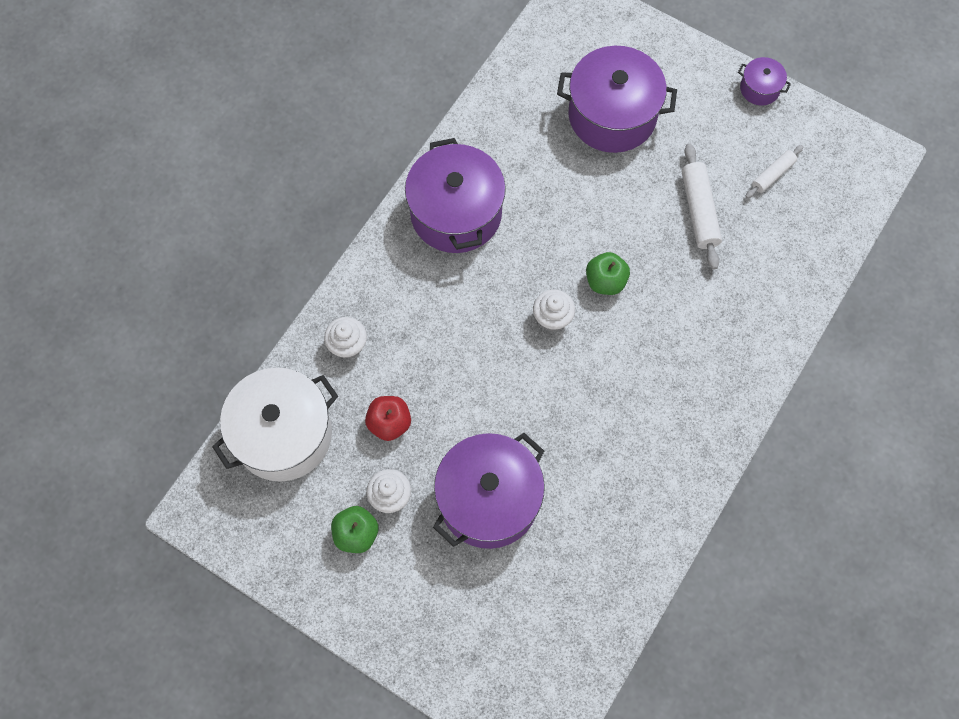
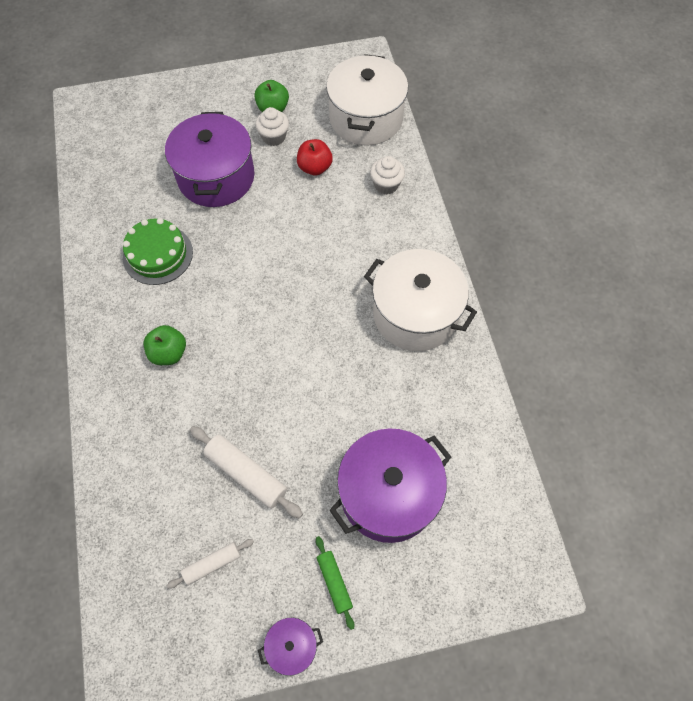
camera: 135 degrees right, 5 degrees down
(456, 213) = (415, 314): purple pot -> white pot
(552, 318) = (279, 303): white cupcake -> none
(605, 281) = (267, 357): green apple -> green apple (169, 353)
(614, 460) = (158, 254): none -> green cake
(700, 98) = (334, 582): none -> green rolling pin
(772, 175) = (212, 564): white rolling pin -> white rolling pin turned 60 degrees clockwise

